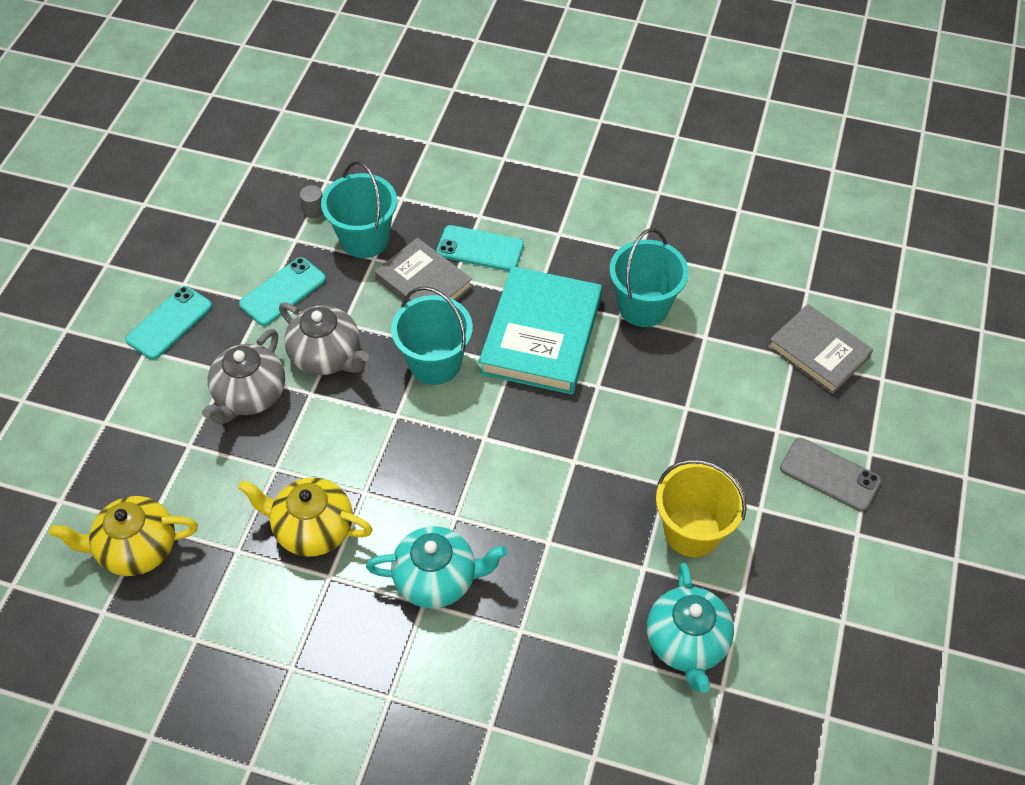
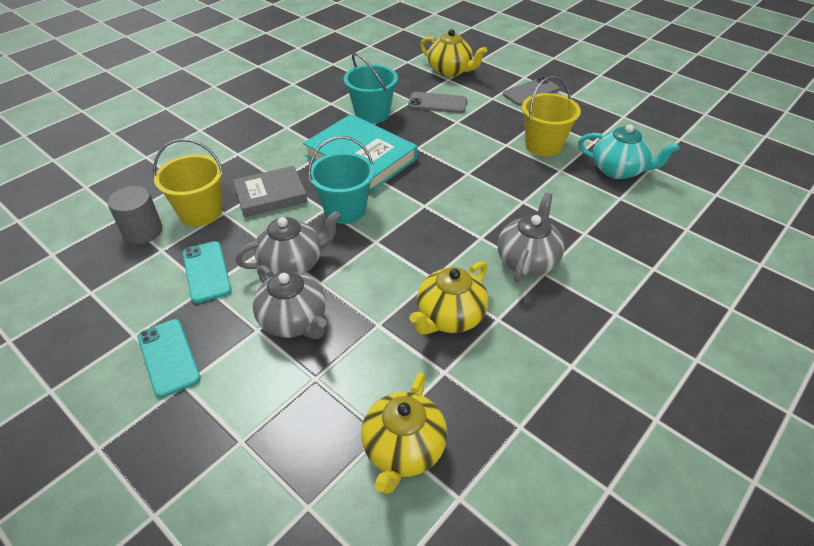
camera: 65 degrees left, 10 degrees down
(314, 210) = (143, 231): grey cylinder -> grey cylinder, size x1.94
(364, 239) = (201, 212): turquoise bucket -> yellow bucket
(437, 579) = (527, 260): turquoise teapot -> grey teapot
(480, 249) = (266, 161): turquoise phone -> none
(718, 368) = (437, 103): none -> grey phone
(818, 352) = (450, 71): grey book -> yellow teapot

